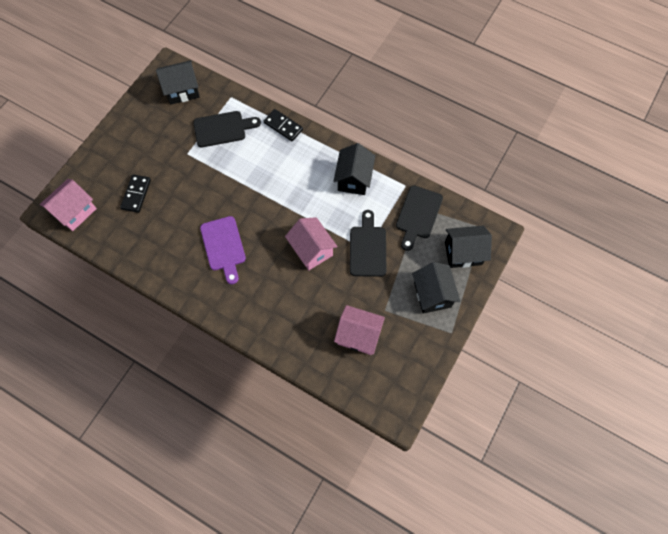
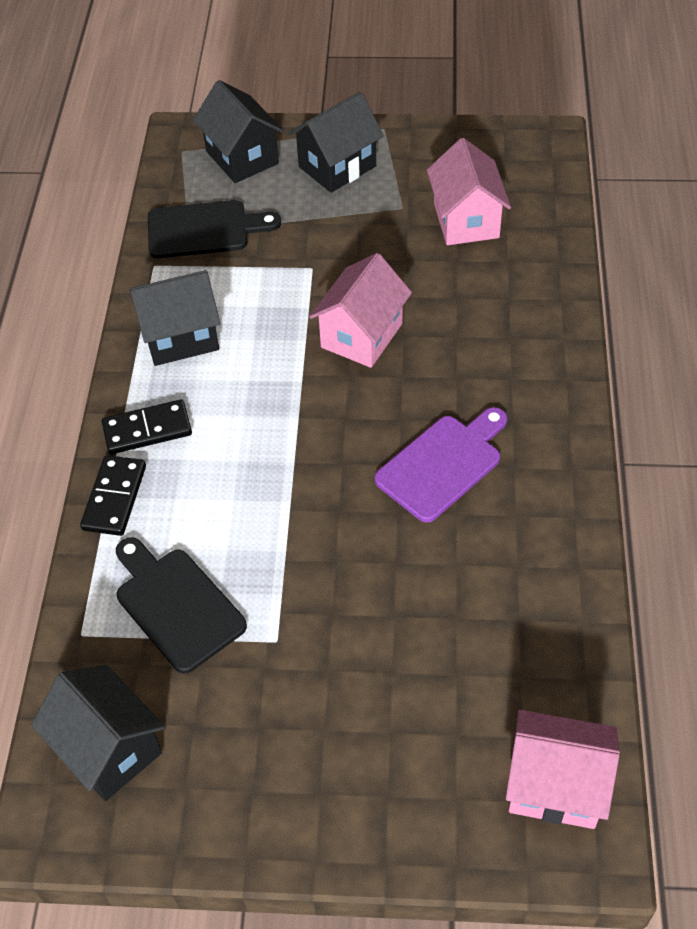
camera: 115 degrees left, 15 degrees down
(136, 194) = (434, 683): black domino -> black domino (147, 429)
(367, 248) = (308, 266): black cutting board -> none

